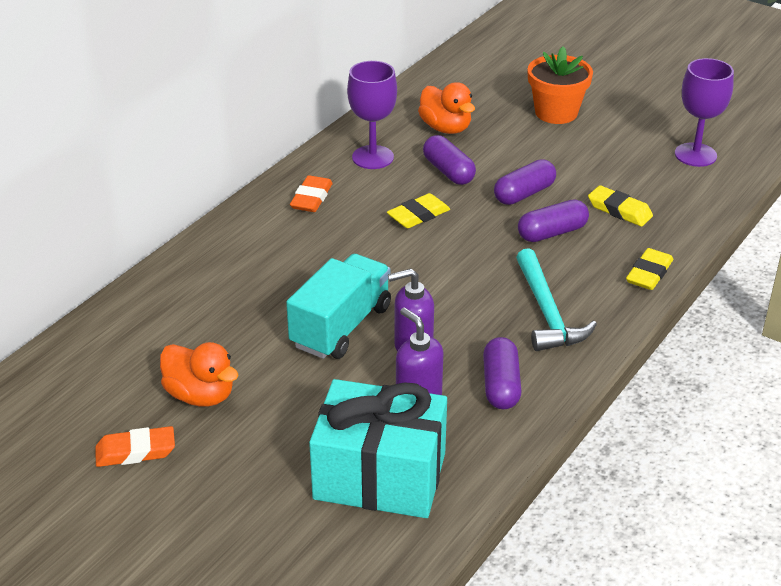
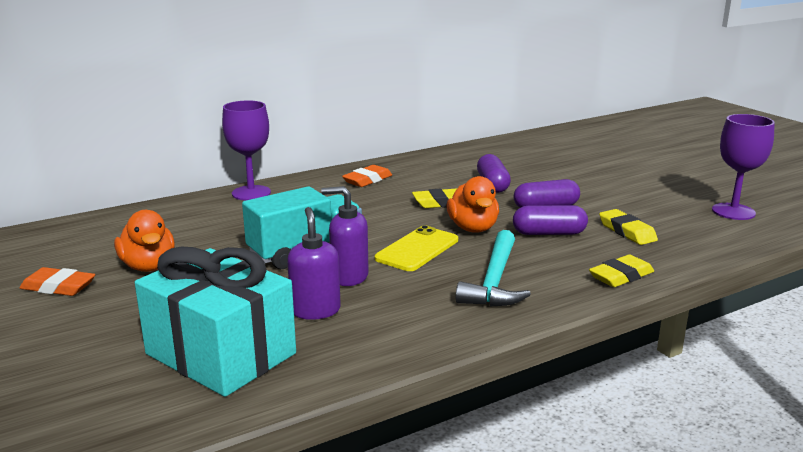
camera: 25 degrees right, 15 degrees down
(372, 157) = (439, 168): purple goblet -> purple goblet (251, 193)
(445, 128) = (514, 163): orange duck -> orange duck (473, 228)
(447, 291) = (417, 249): none -> yellow phone
(501, 385) = (400, 319): purple capsule -> none
(556, 112) = (618, 169): orange flower pot -> none

